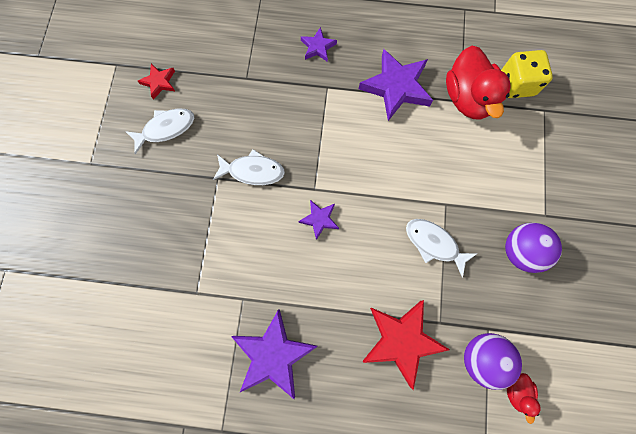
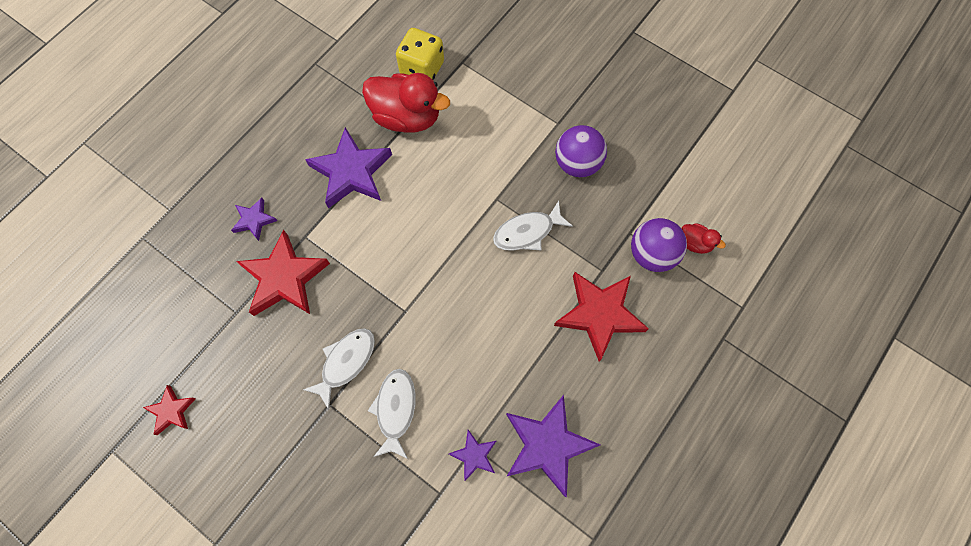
camera: 60 degrees left, 5 degrees down
(166, 129) = (233, 432): white fish -> white fish (395, 410)
(288, 93) = (284, 278): none -> red star
(319, 219) = (439, 323): purple star -> purple star (474, 455)

